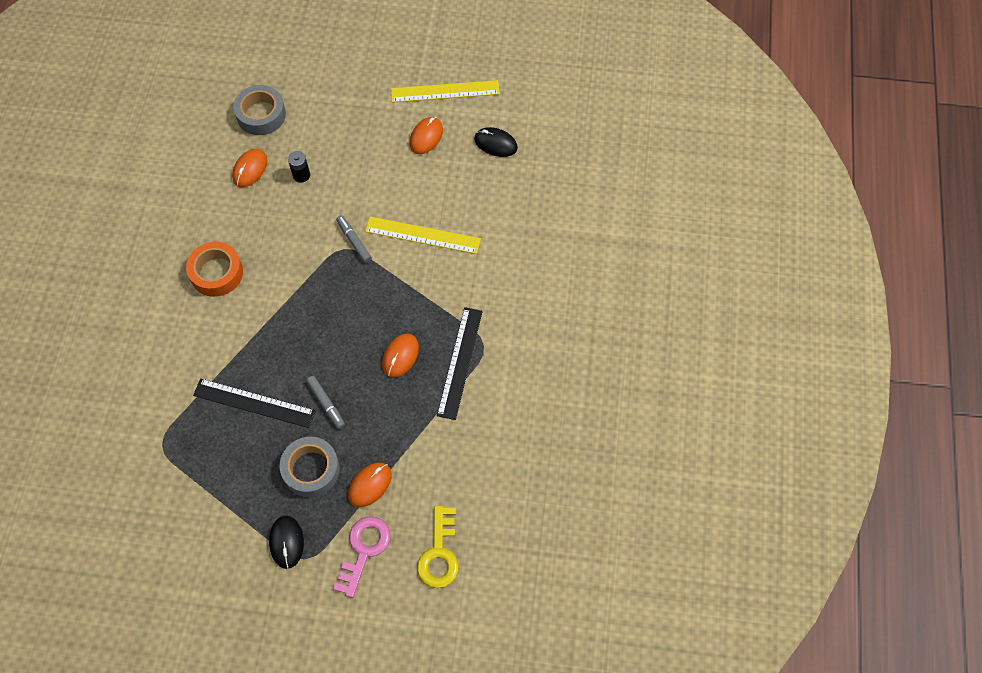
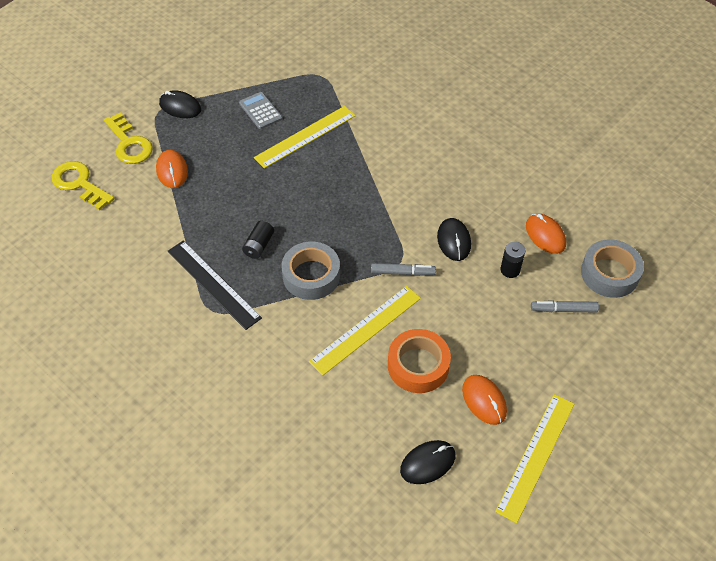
camera: 125 degrees right, 10 degrees down
(216, 273) = (447, 165): orange tape -> orange tape (418, 365)
(245, 464) = (260, 111): none -> grey calculator
(254, 403) = (305, 136): black ruler -> yellow ruler
(298, 225) = (453, 241): none -> black mouse
(311, 469) = (219, 144): grey tape -> grey tape (311, 275)
(326, 404) = (263, 177): grey marker -> grey marker (563, 310)
(364, 550) = (129, 144): pink key -> yellow key
(400, 356) = (259, 245): orange mouse -> black battery

